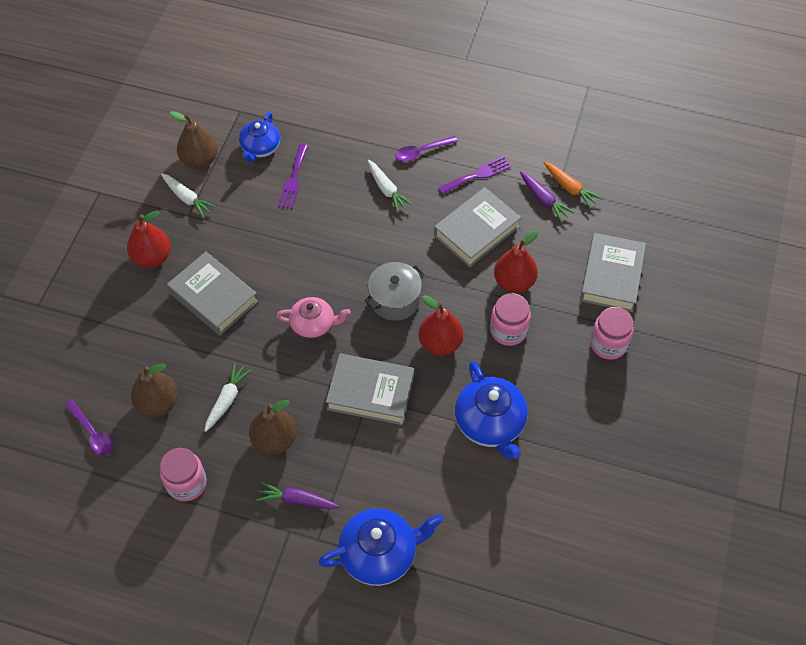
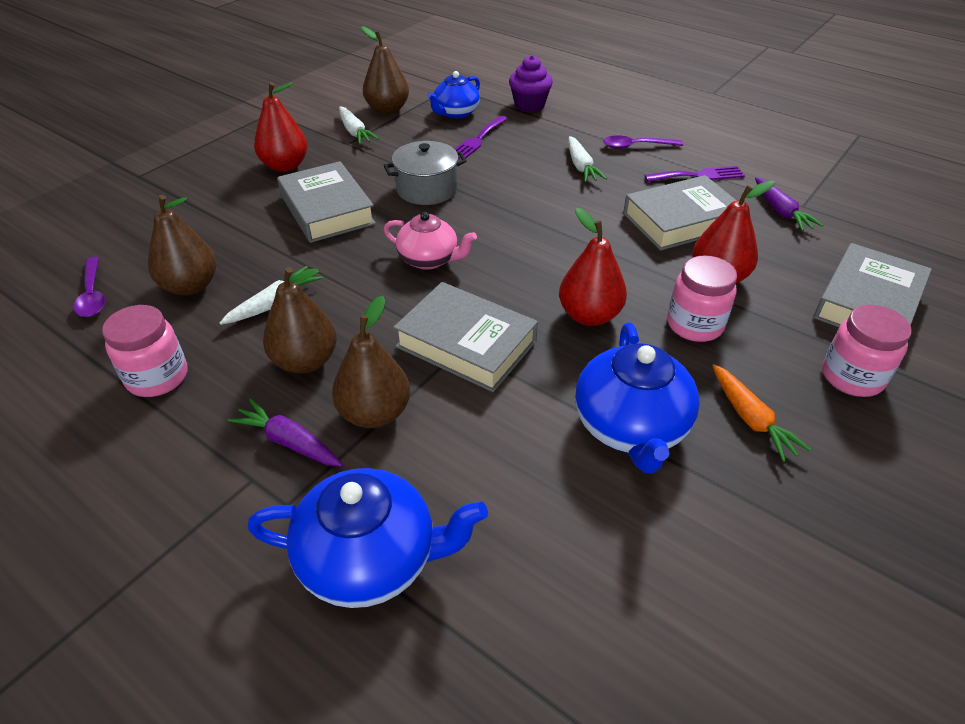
camera: 20 degrees right, 15 degrees down
(318, 120) = (529, 105): none -> purple cupcake
(338, 464) = (375, 413): none -> brown pear
(395, 300) = (546, 259): grey pot -> grey pot (427, 189)
(570, 188) = (820, 208): orange carrot -> orange carrot (751, 419)

